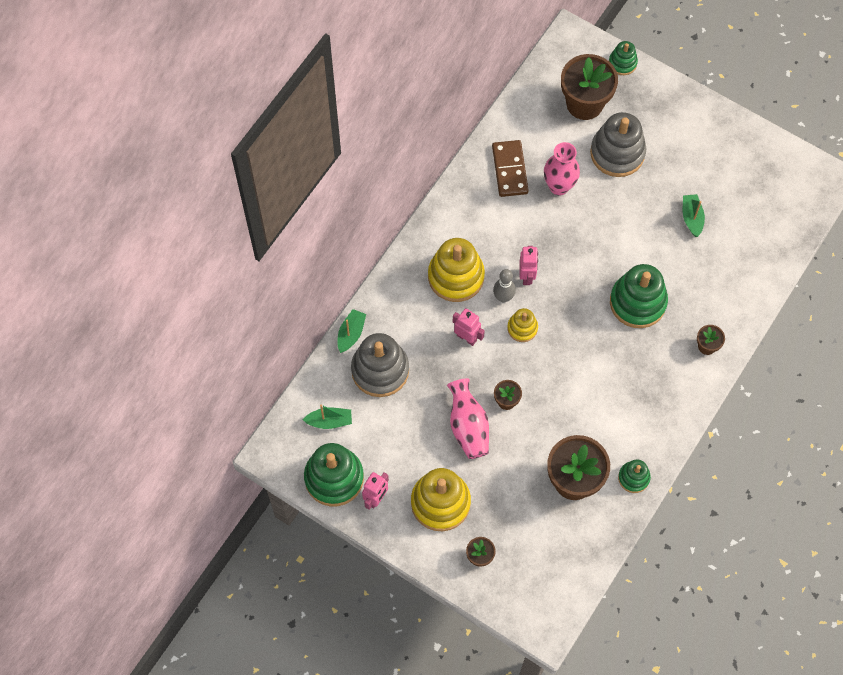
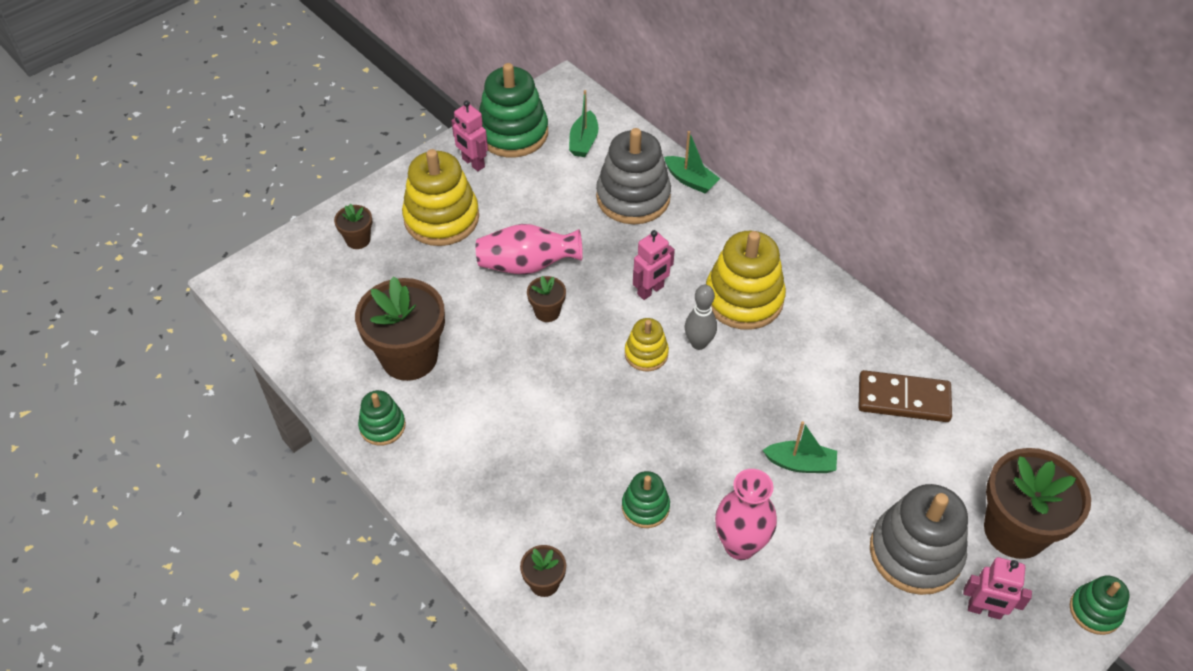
camera: 105 degrees right, 15 degrees down
(527, 276) = (724, 378): pink robot -> pink robot (984, 610)
(559, 186) = (865, 455): pink vase -> pink vase (740, 545)
(637, 302) = (645, 507): green stacking toy -> green stacking toy, size x0.53
(692, 218) = (775, 631): green boat -> green boat (800, 463)

